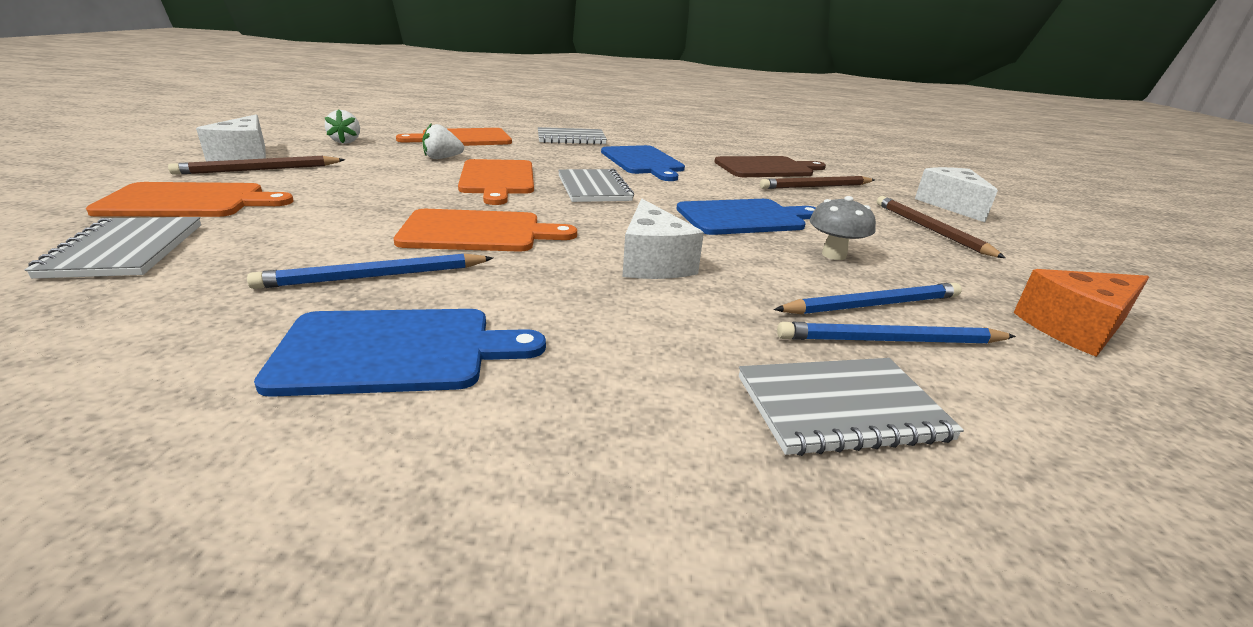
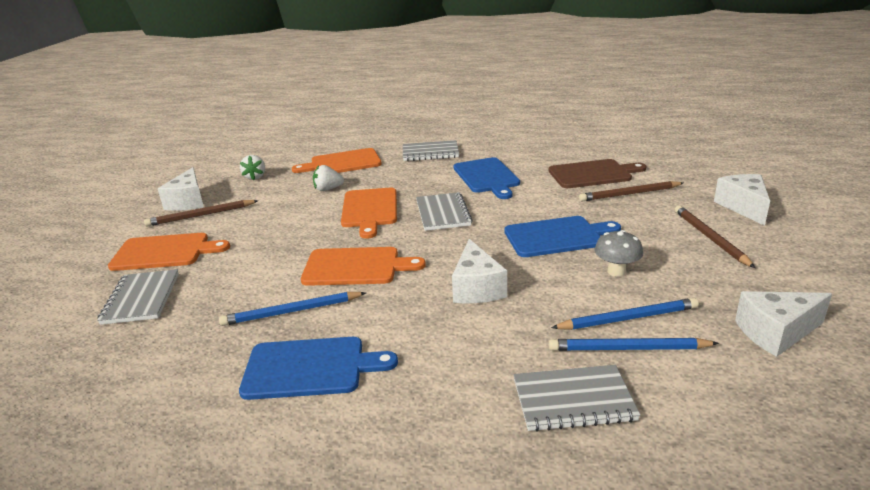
camera: 10 degrees right, 0 degrees up
(1075, 329) = (776, 333): orange cheese -> white cheese

